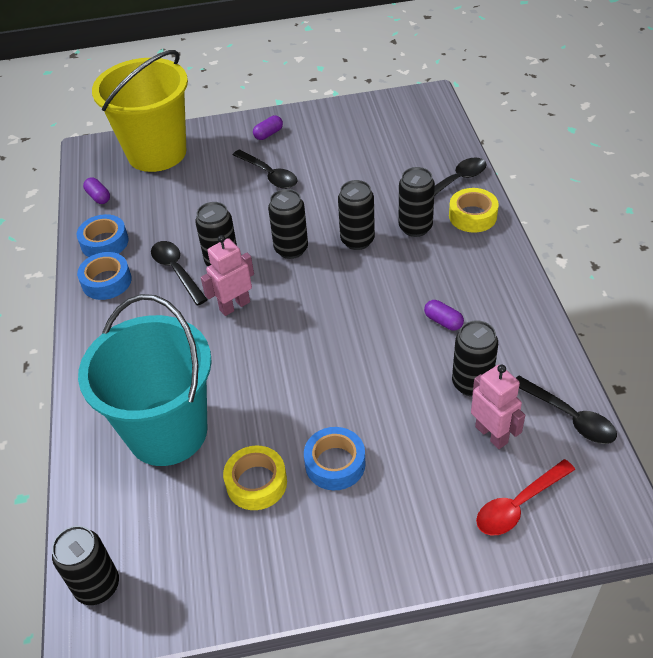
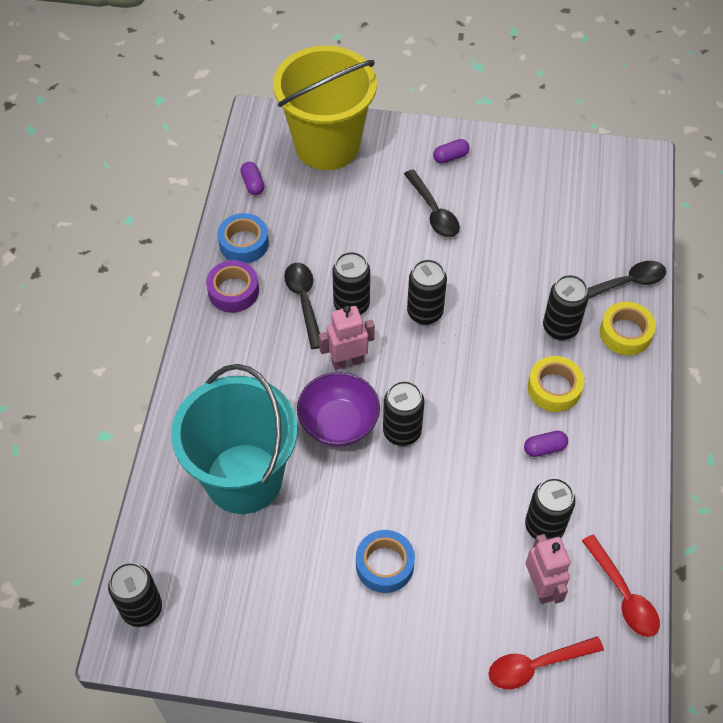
camera: 15 degrees right, 10 degrees up
(106, 281) = (233, 291): blue tape -> purple tape
(244, 357) = (339, 423): none -> purple bowl
(256, 483) = (307, 559): yellow tape -> yellow tape (554, 388)
(357, 240) = (495, 324): black can -> black can (402, 432)
(443, 321) = (544, 448): purple capsule -> purple capsule turned 75 degrees counterclockwise
(569, 417) = (623, 594): black spoon -> red spoon

